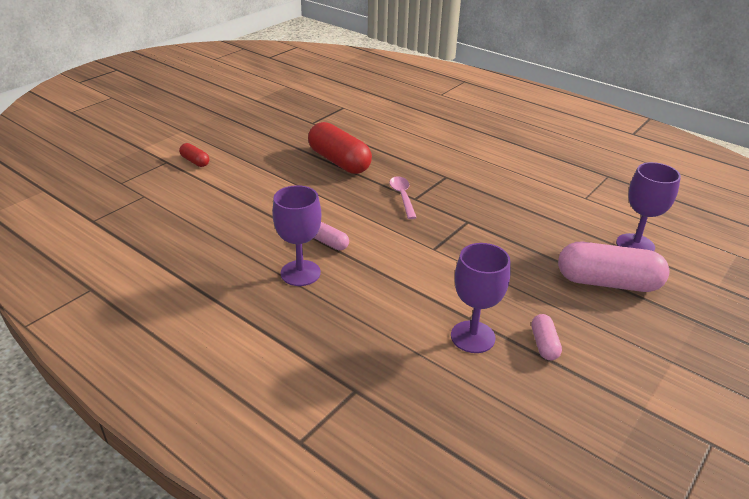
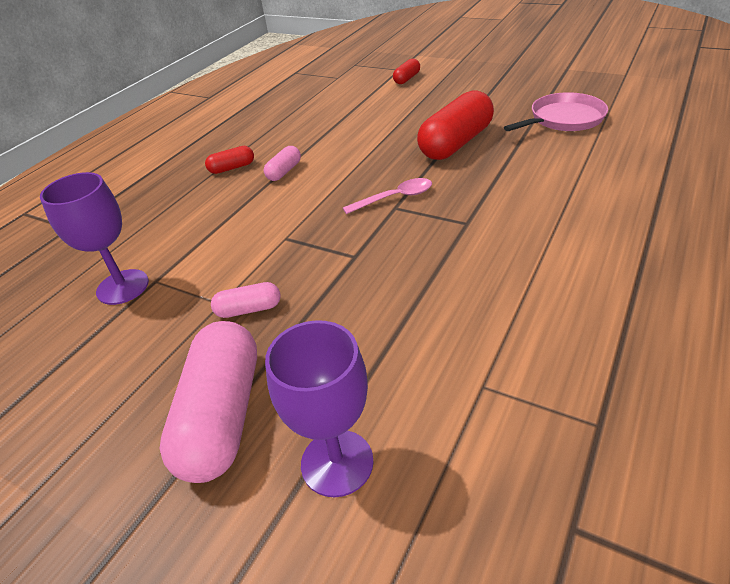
camera: 85 degrees right, 5 degrees up
(300, 273) = (232, 168): purple goblet -> red capsule
(335, 119) = (563, 119): none -> pink pan
(544, 344) = (98, 346): pink capsule -> pink capsule (249, 309)

